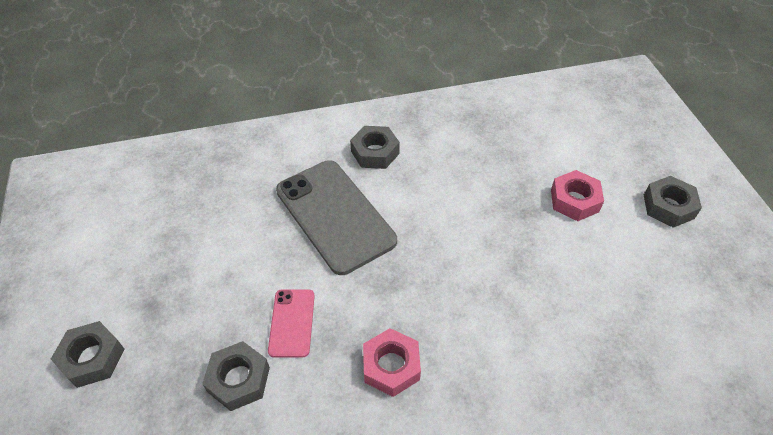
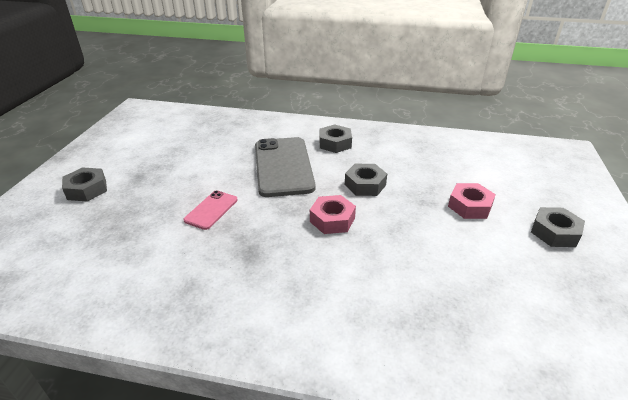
camera: 25 degrees right, 15 degrees down
(239, 379) = (155, 227): grey nut -> grey nut (365, 185)
(391, 366) = (257, 254): pink nut -> pink nut (332, 219)

